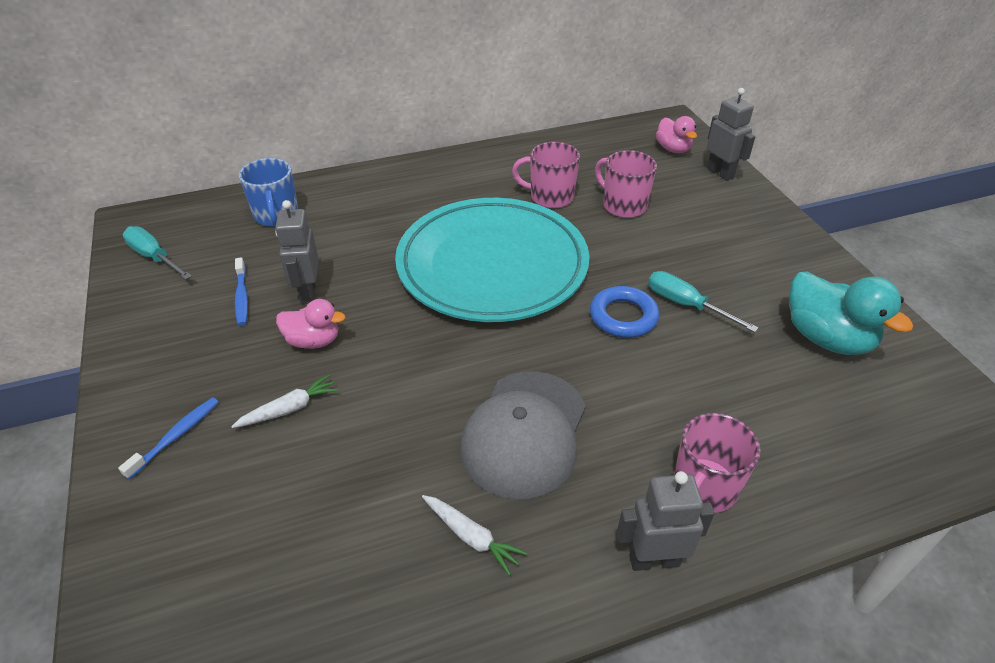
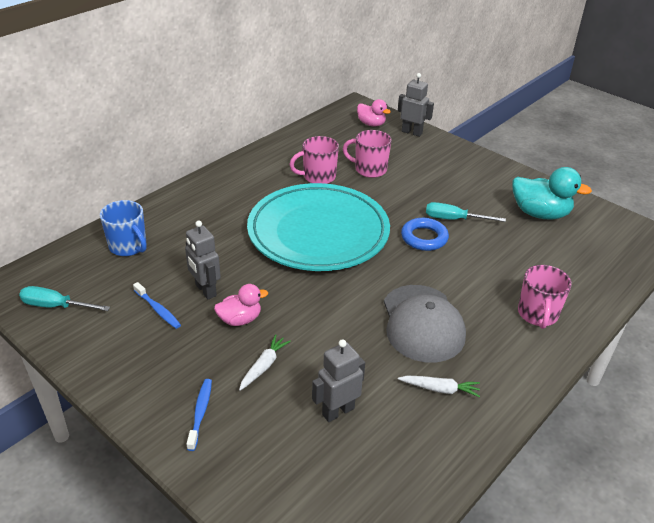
camera: 30 degrees left, 5 degrees down
(654, 560) = (541, 359): grey robot -> grey robot (338, 411)

